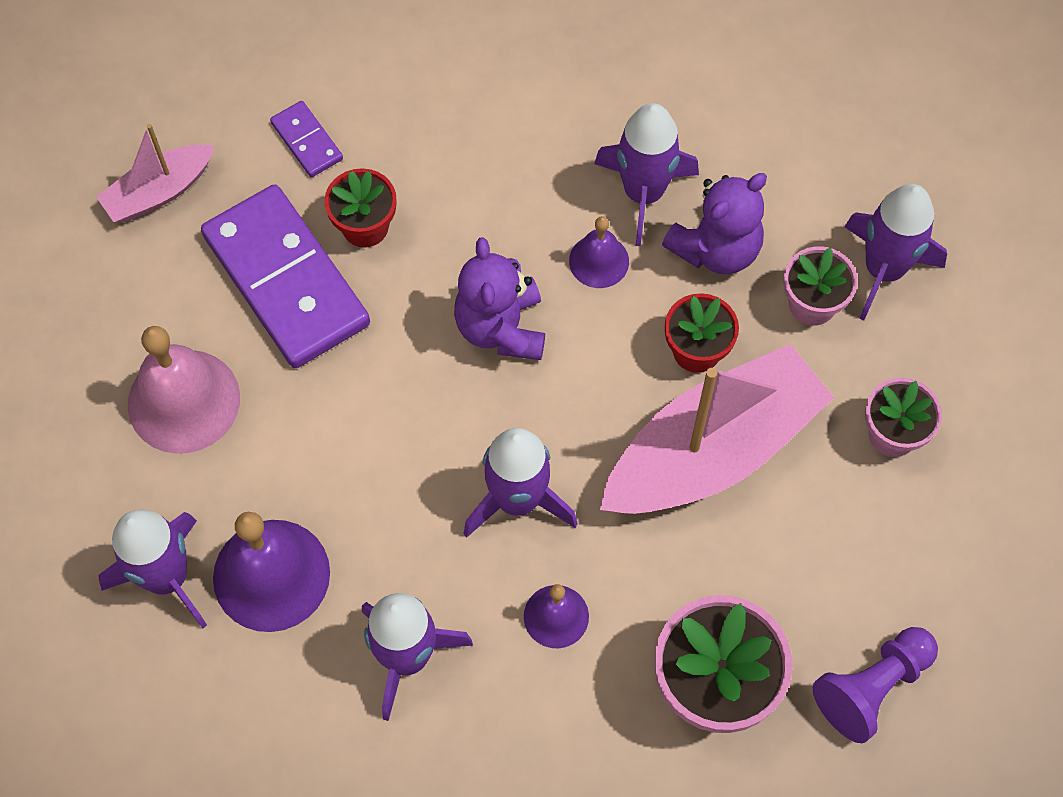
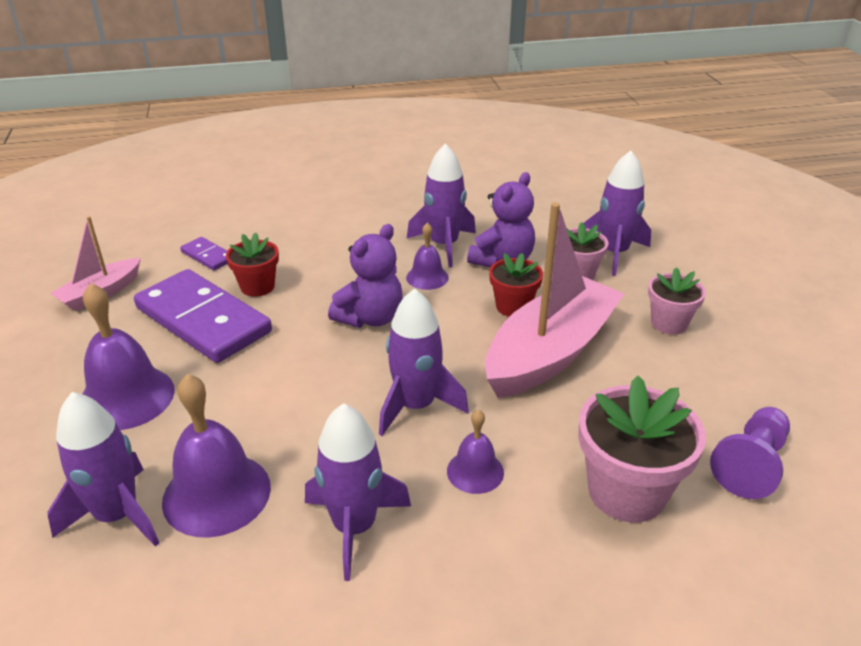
camera: 15 degrees left, 30 degrees down
(183, 401) = (126, 397): pink bell -> purple bell
(501, 328) = (370, 318): purple teddy bear -> purple teddy bear turned 120 degrees counterclockwise

